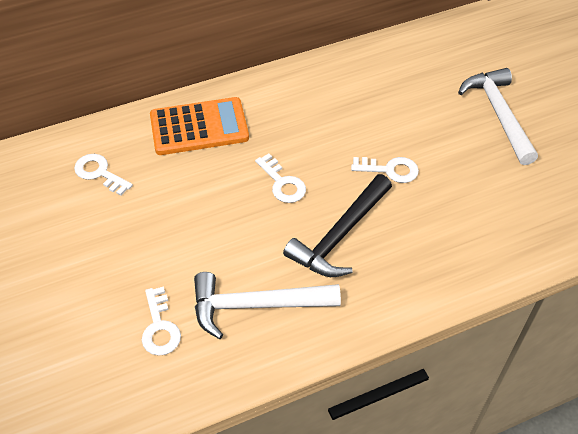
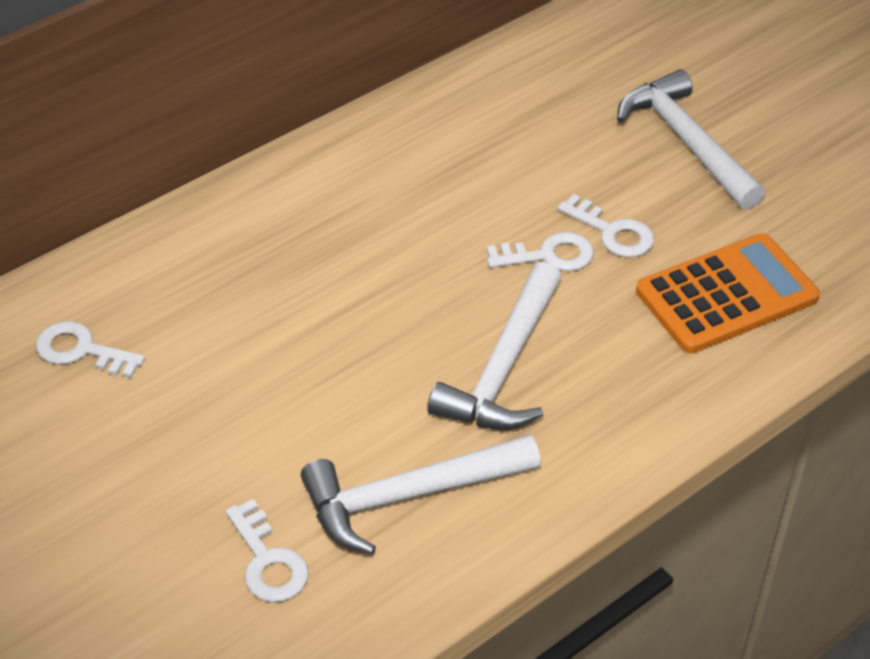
camera: 15 degrees left, 5 degrees down
(199, 127) = (222, 248): orange calculator -> orange calculator (726, 295)
(282, 183) = (387, 307): white key -> white key (612, 232)
(340, 235) = (504, 367): black hammer -> white hammer

